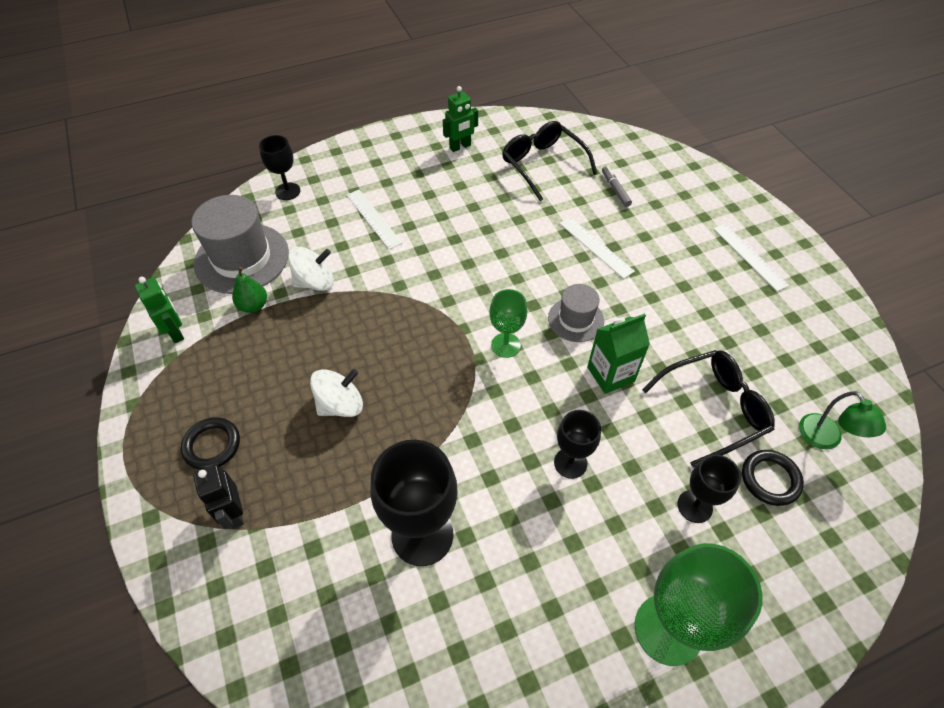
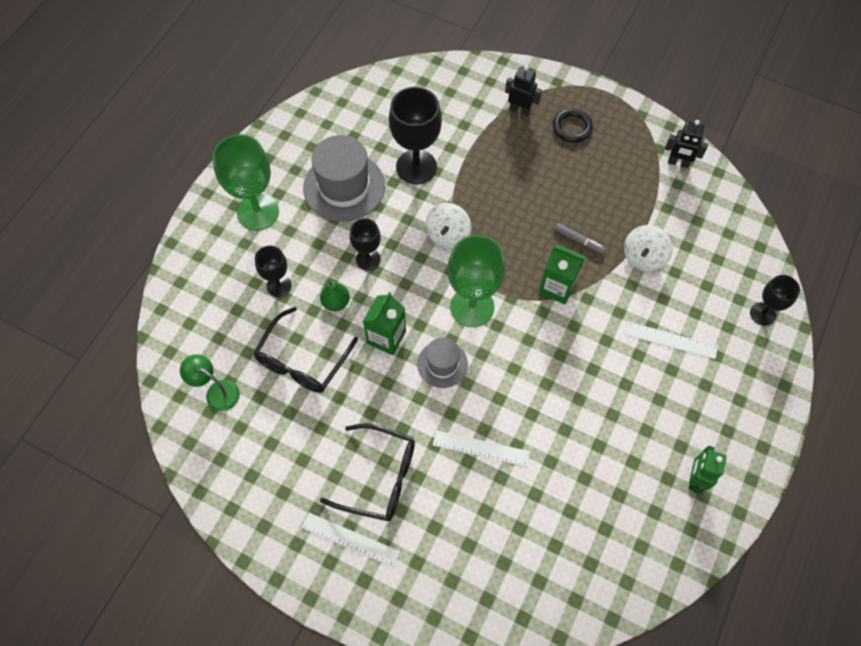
camera: 140 degrees right, 10 degrees up
(176, 332) = (678, 163): green robot -> black robot
(242, 258) = (713, 236): grey hat -> grey hat (344, 187)
(253, 306) = (658, 212): green pear -> green pear (336, 302)
(340, 405) = (531, 195): white spinning top -> white spinning top (448, 235)
(414, 309) = (557, 287): none -> green carton
(505, 345) = (472, 307): green goblet -> green goblet, size x1.75
(543, 165) = (604, 516): black glasses -> black glasses (379, 477)
(615, 189) = (516, 535): grey marker -> grey marker (579, 240)
(770, 479) = (241, 335): black ring -> none

